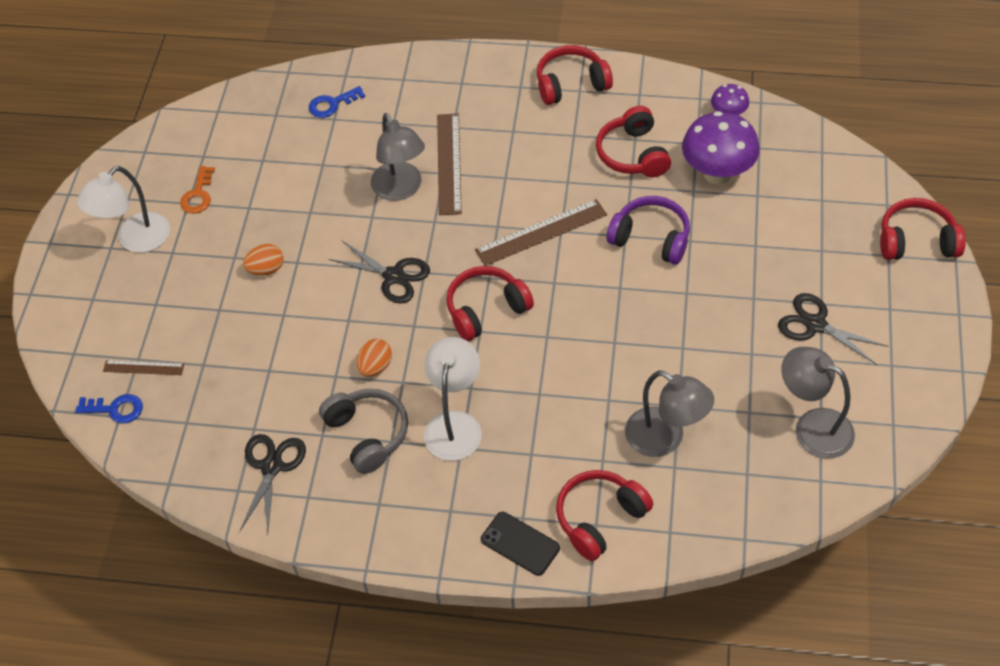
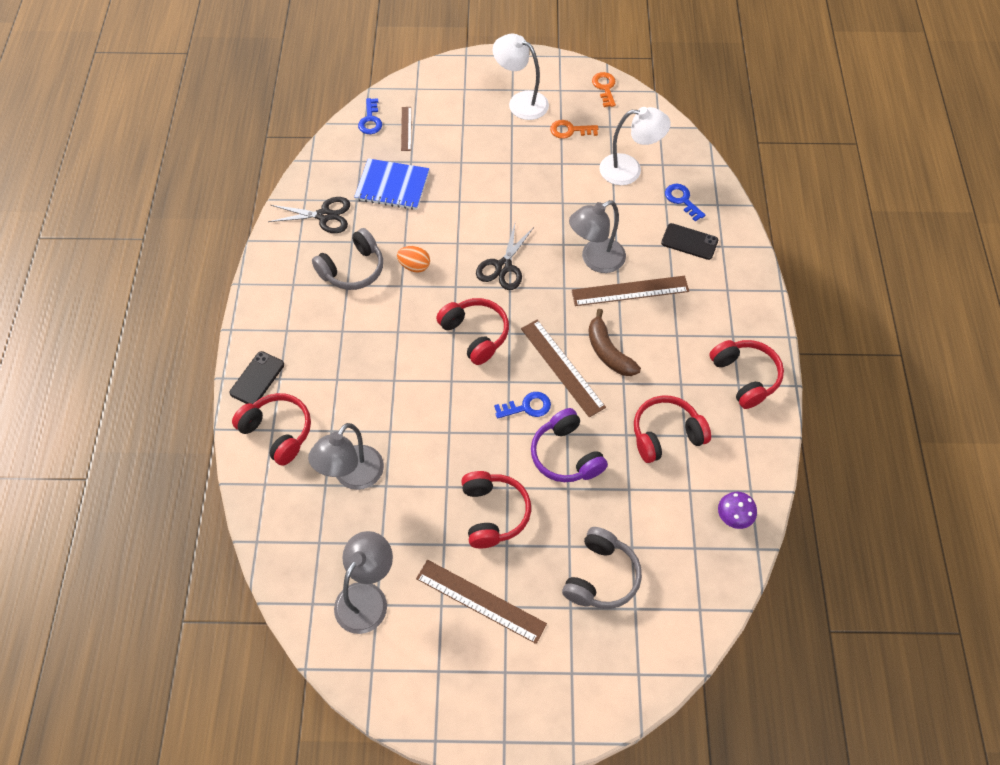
camera: 80 degrees right, 5 degrees up
(138, 154) = (604, 87): none -> orange key
(240, 387) = (392, 186): none -> blue notebook
(266, 269) = (502, 184): orange egg -> none
(392, 105) = (689, 242): none -> black phone
(455, 424) = (363, 324): white lamp -> white lamp (629, 170)
(526, 190) = (608, 352): none -> brown banana
(588, 268) = (527, 407): none -> blue key
(651, 238) = (566, 455): purple headphones -> purple headphones turned 135 degrees clockwise
(717, 173) = (654, 509): purple mushroom -> none
(788, 223) = (601, 576): none -> grey headphones
(815, 324) = (480, 601): black scissors -> brown ruler
(916, 241) = (593, 703): red headphones -> red headphones (493, 513)

